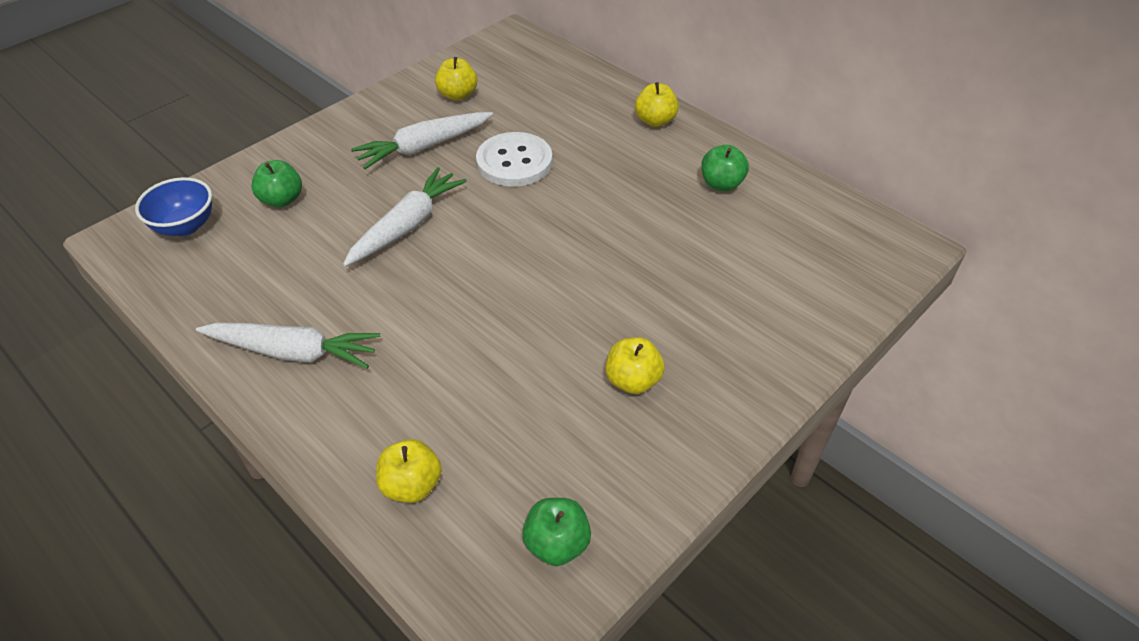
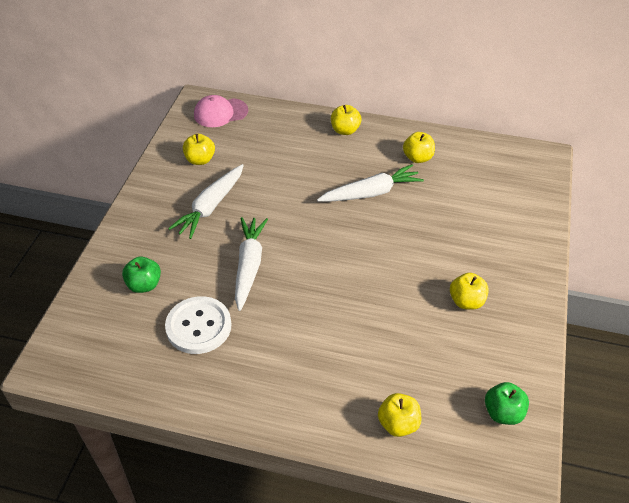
camera: 30 degrees left, 0 degrees up
(185, 226) = (90, 334): blue bowl -> none
(293, 352) = (251, 382): white carrot -> white carrot (371, 193)
(514, 162) = (280, 193): white button -> white button (198, 326)
(525, 54) = (220, 113): none -> pink cap
(721, 184) = (417, 158): green apple -> yellow apple

